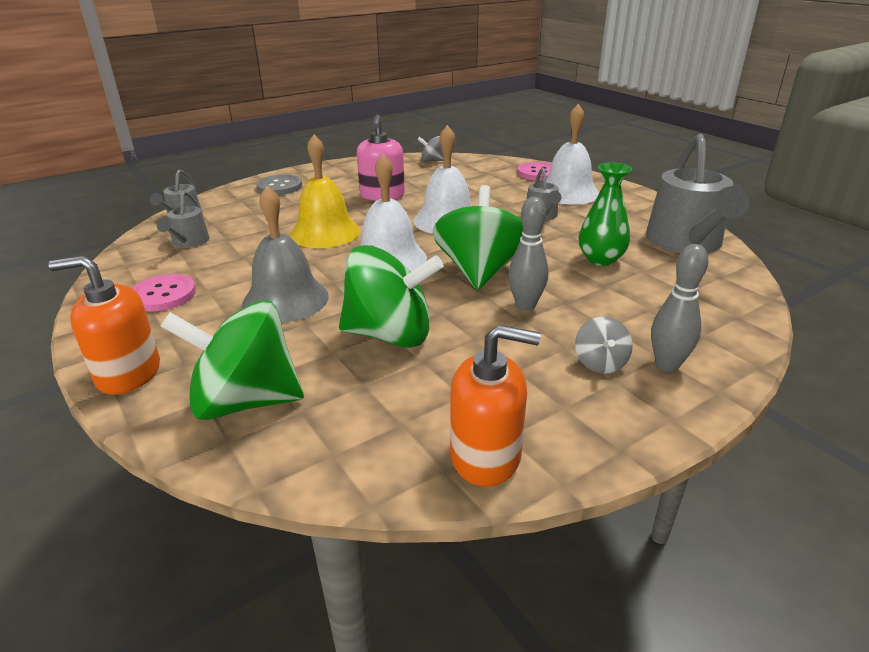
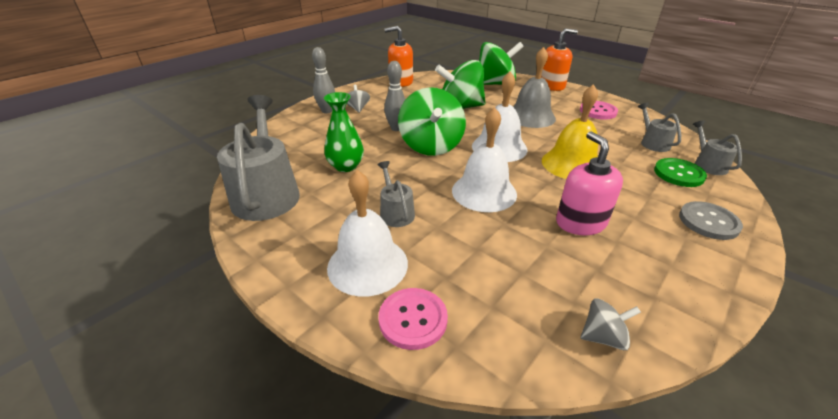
camera: 165 degrees right, 5 degrees up
(231, 213) = (678, 174): none -> green button

